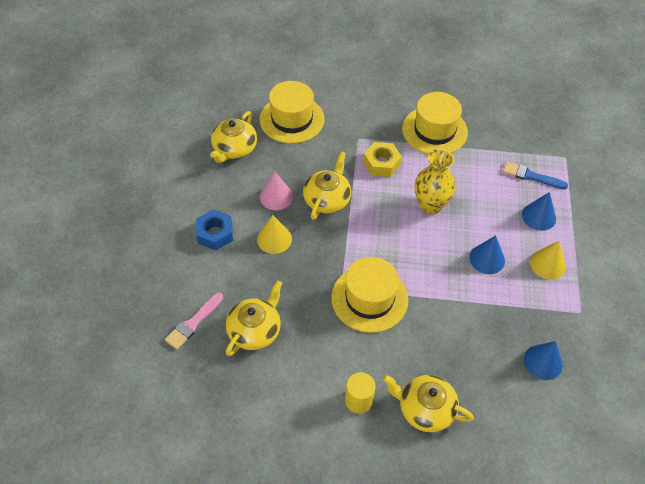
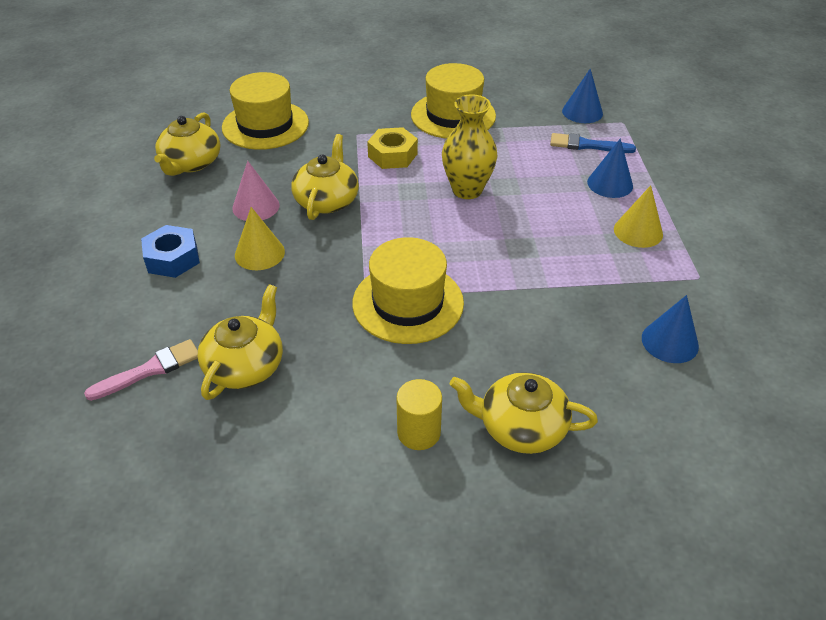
camera: 10 degrees left, 10 degrees down
(193, 322) = (149, 370): pink brush -> pink brush turned 150 degrees counterclockwise
(487, 259) = (557, 236): blue cone -> blue cone (582, 112)

